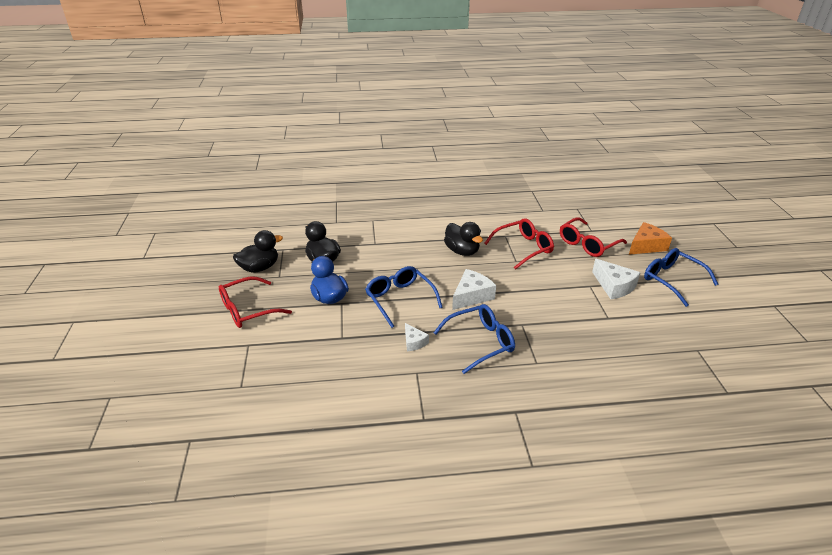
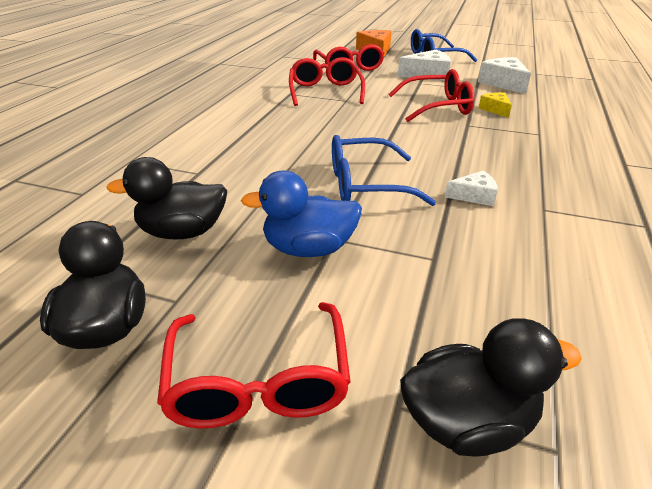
camera: 65 degrees left, 0 degrees up
(462, 251) = (294, 121): black duck -> black duck (467, 421)
(471, 296) = (395, 137): white cheese -> white cheese (503, 83)
(480, 342) = (492, 153): blue glasses -> none
(544, 304) = (437, 107): none -> red glasses
(567, 334) = (495, 109): none -> yellow cheese

